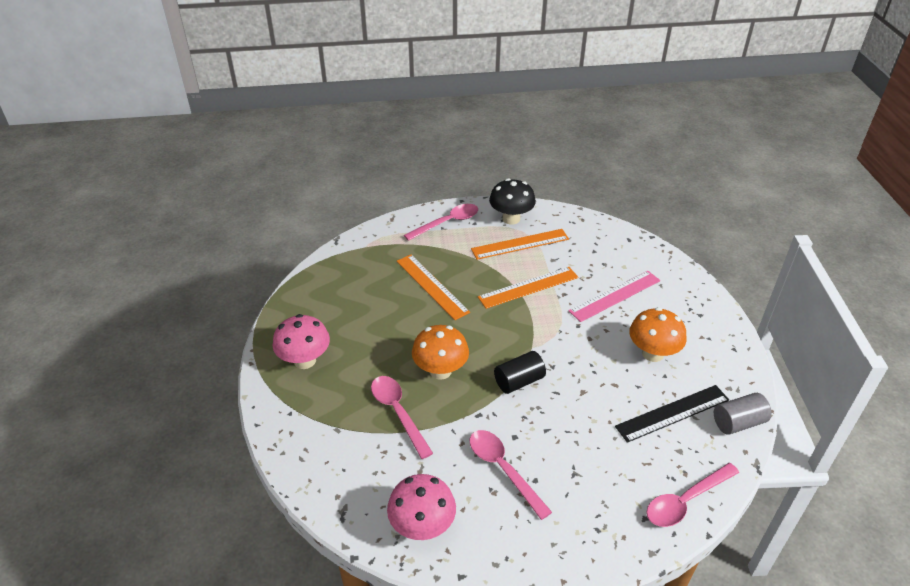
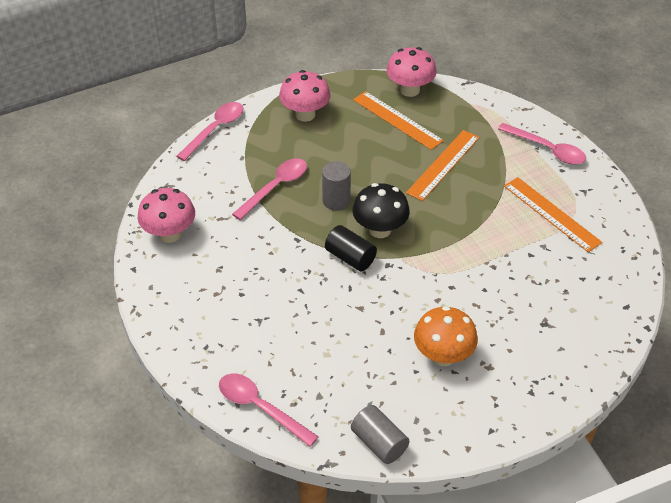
camera: 70 degrees right, 5 degrees up
(321, 277) = (410, 90): none -> pink mushroom
(440, 371) = (336, 201): orange mushroom -> grey cylinder
(503, 469) = (244, 270): pink spoon -> pink spoon (215, 130)
(511, 219) = (590, 196): black mushroom -> black mushroom (380, 230)
(528, 287) = (486, 236): orange ruler -> orange ruler (397, 120)
(615, 295) = (516, 309): pink ruler -> none
(672, 413) = (365, 384): black ruler -> none

